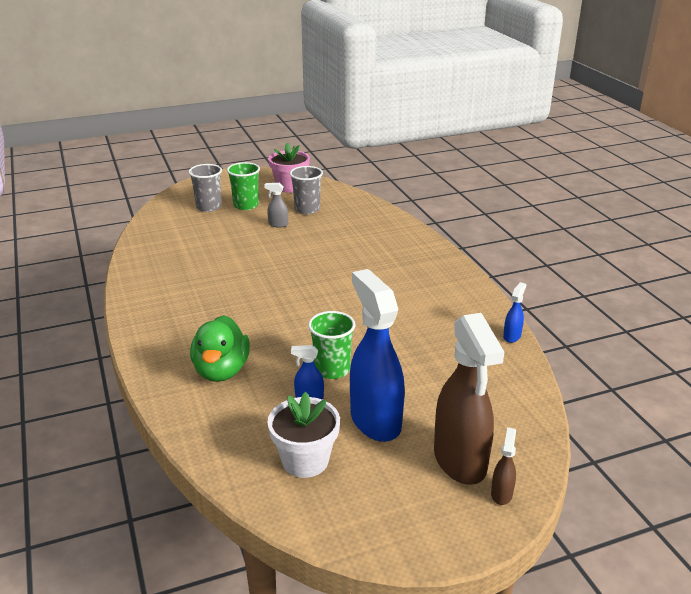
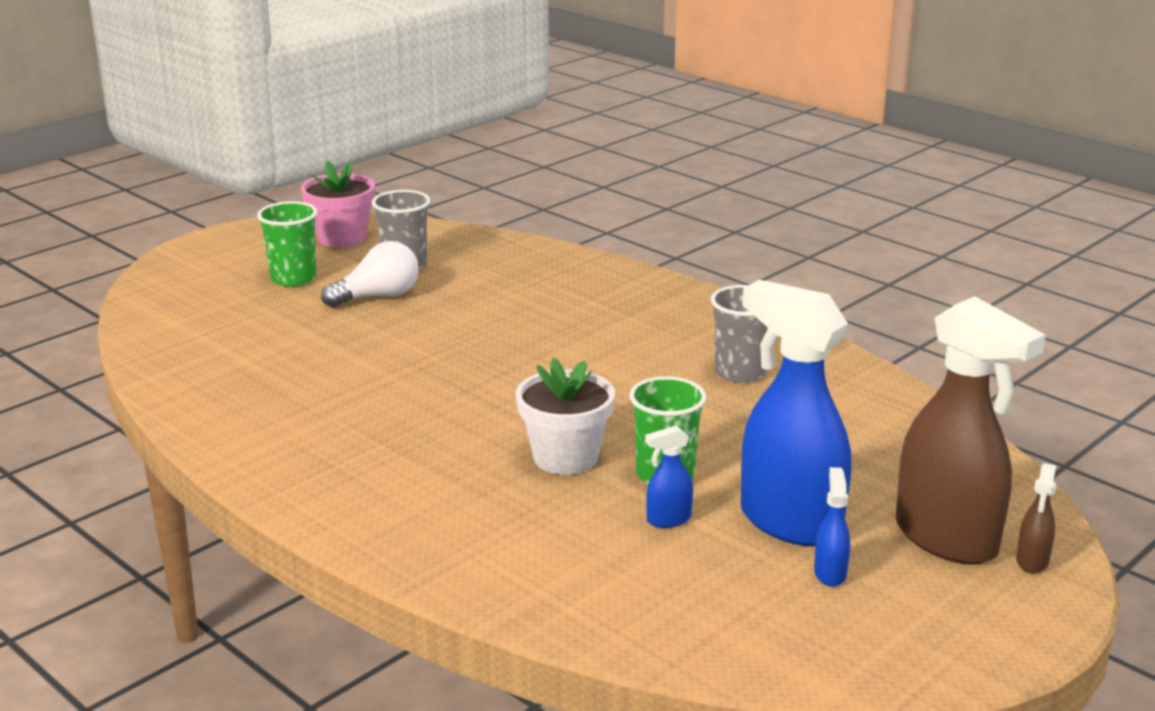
camera: 25 degrees left, 5 degrees down
(209, 207) = (229, 293): grey cup -> grey cup (740, 372)
(221, 371) = (498, 519): green duck -> none
(278, 224) = (378, 296): grey spray bottle -> white light bulb
(305, 460) = (742, 599): white flower pot -> white flower pot (565, 457)
(501, 493) = (1032, 561): brown spray bottle -> brown spray bottle turned 150 degrees counterclockwise
(512, 336) = (870, 372): blue spray bottle -> blue spray bottle (830, 573)

